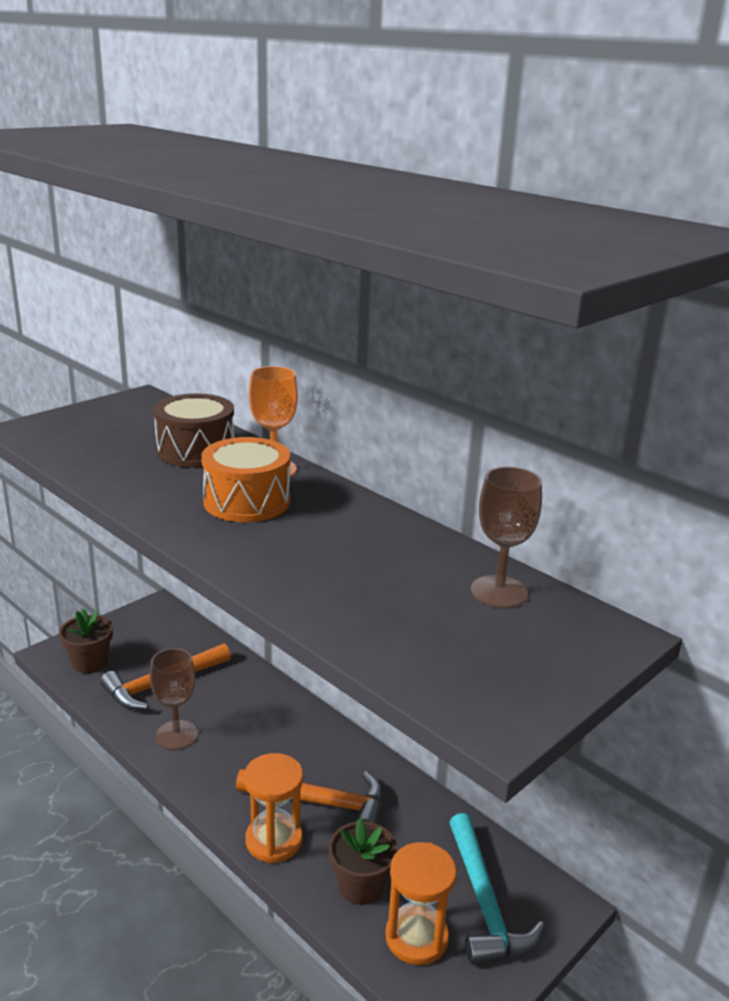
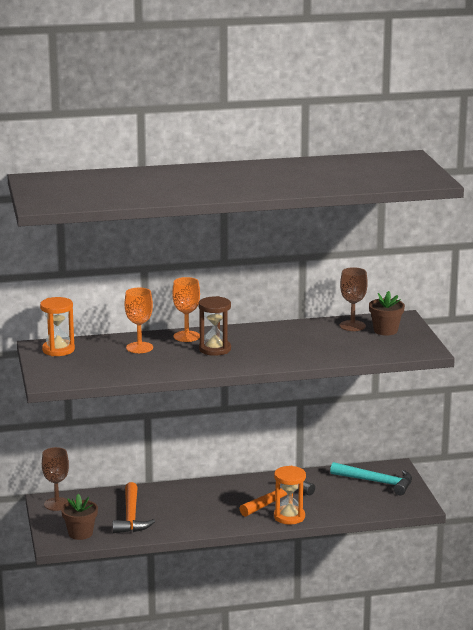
camera: 55 degrees left, 5 degrees down
(176, 735) = (182, 522): brown goblet -> brown goblet (57, 504)
(196, 450) = (139, 348): brown drum -> orange goblet
(247, 501) = (215, 349): orange drum -> brown hourglass
(360, 886) = (338, 505): brown flower pot -> brown flower pot (385, 330)
(416, 937) = (378, 502): orange hourglass -> orange hourglass (58, 350)

